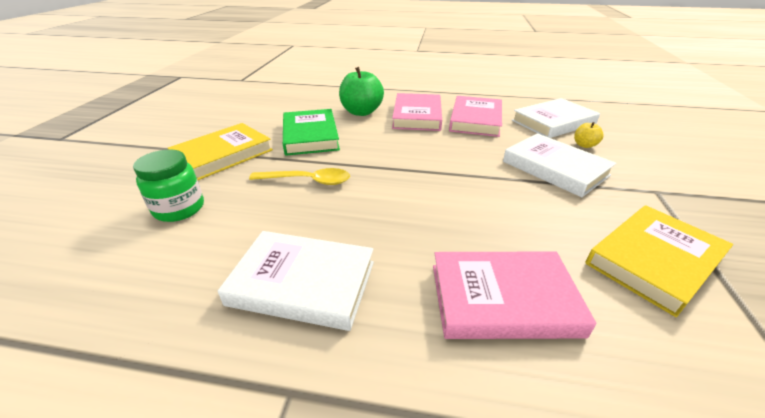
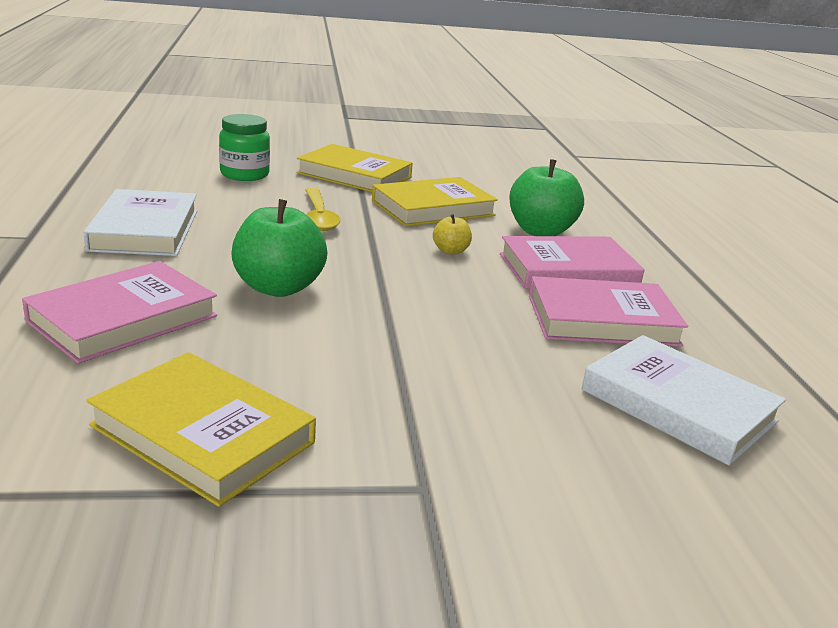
camera: 70 degrees right, 10 degrees down
(310, 136) = (433, 208): green book -> yellow book
(440, 212) = (278, 288): none -> green apple
(503, 299) = (123, 318): pink book -> pink book turned 60 degrees clockwise
(555, 168) = (453, 383): white book -> none
(584, 145) = (584, 430): yellow apple -> yellow apple (450, 251)

